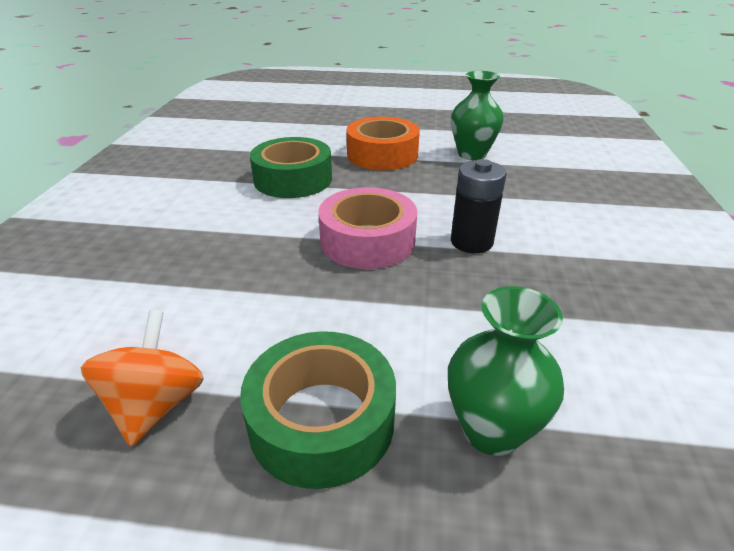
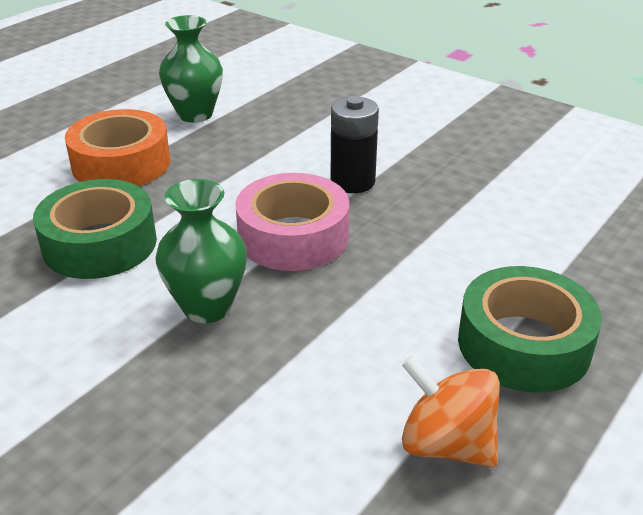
camera: 60 degrees left, 0 degrees up
(491, 430) = (576, 267): green vase -> green vase (207, 307)

